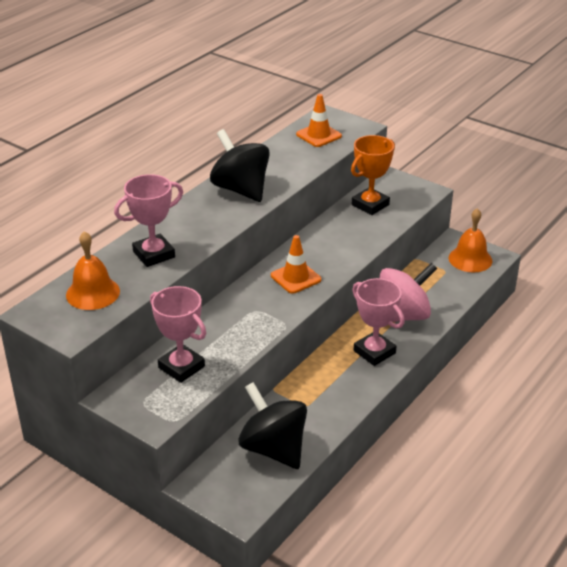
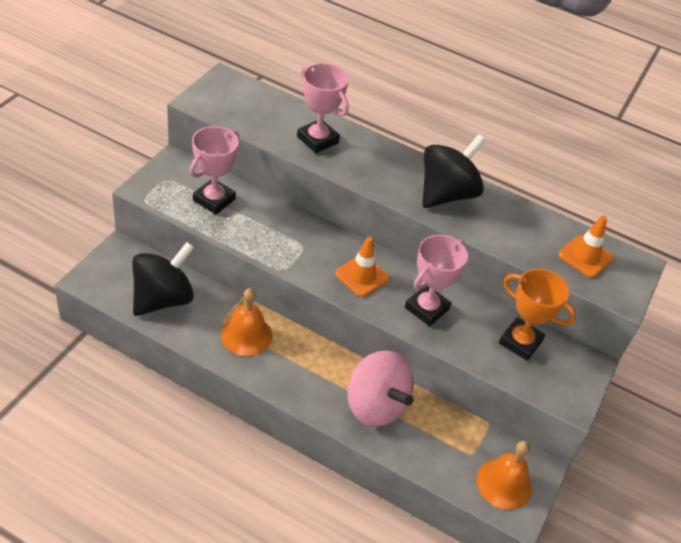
camera: 75 degrees right, 10 degrees up
(93, 293) = (254, 108): orange bell -> orange bell (246, 335)
(374, 352) = (308, 378): pink trophy -> pink trophy (426, 308)

